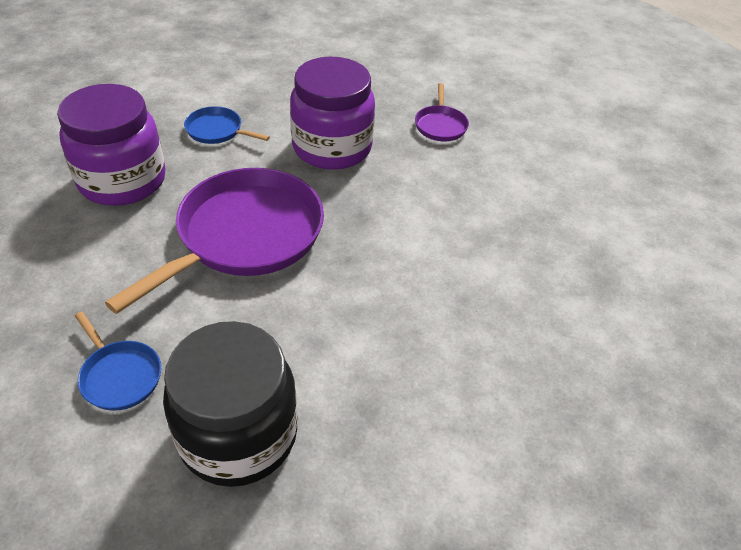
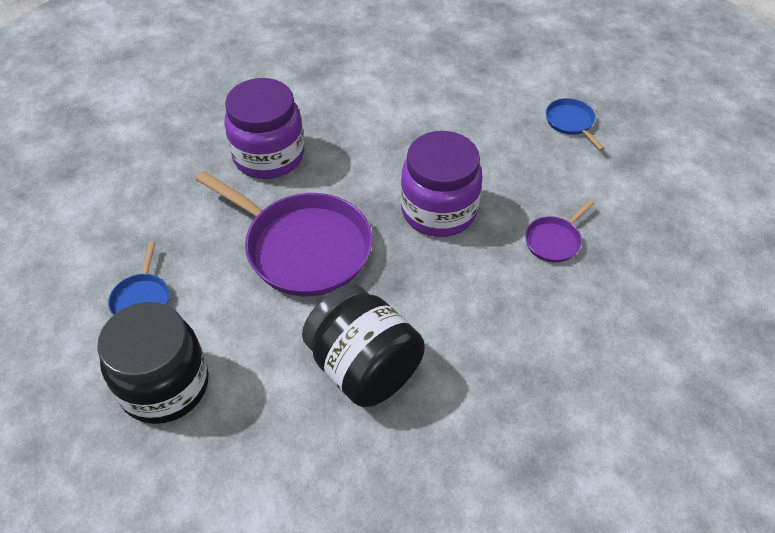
camera: 45 degrees right, 5 degrees up
(217, 130) = (369, 148): blue pan -> blue pan (570, 122)
(245, 235) = (303, 247): purple pan -> purple pan turned 45 degrees clockwise
(407, 294) = (364, 368): none -> black jar

